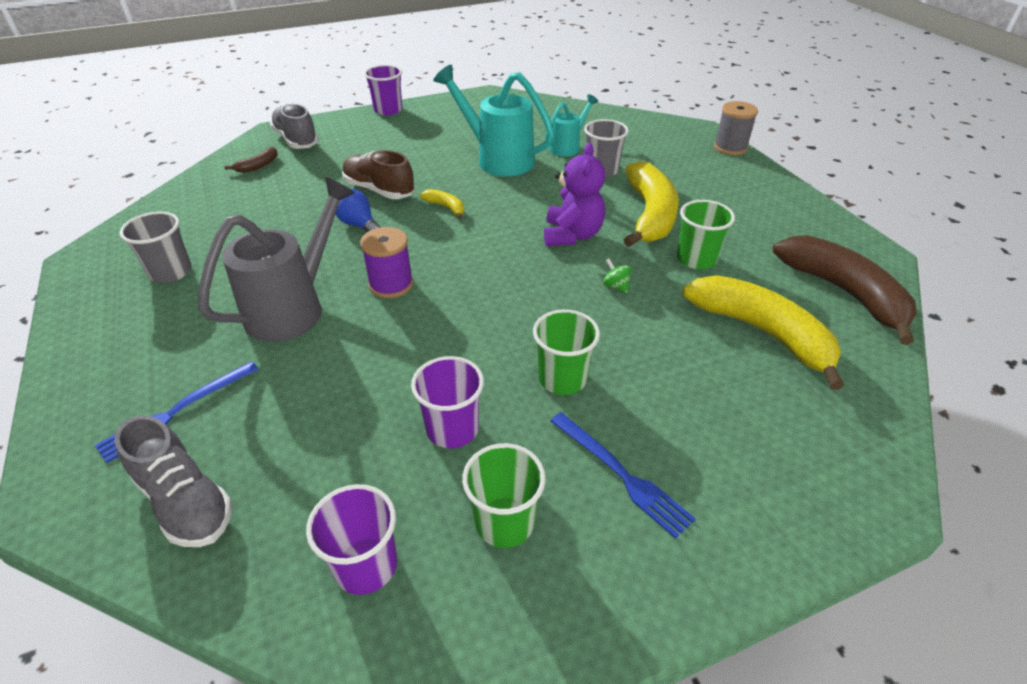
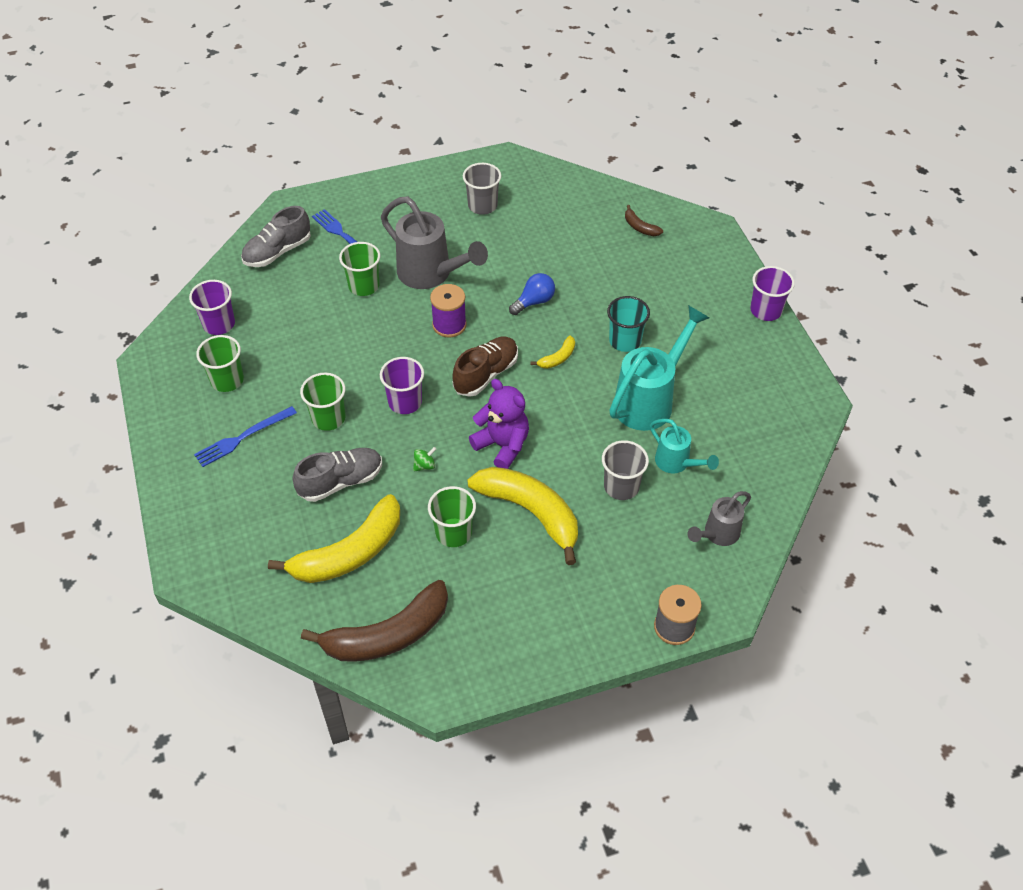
camera: 95 degrees right, 10 degrees up
(296, 140) = (692, 246): grey shoe -> grey shoe (341, 482)
(302, 372) = (364, 286): none -> green cup
(379, 190) = (591, 311): brown shoe -> brown shoe (486, 374)
(422, 171) = (625, 341): none -> turquoise cup
(452, 429) = (298, 359): purple cup -> purple cup (405, 402)
(572, 235) = (502, 445): purple teddy bear -> purple teddy bear turned 150 degrees counterclockwise
(634, 131) = (717, 534): none -> grey watering can
(650, 215) = (531, 512): yellow banana -> yellow banana turned 150 degrees counterclockwise

